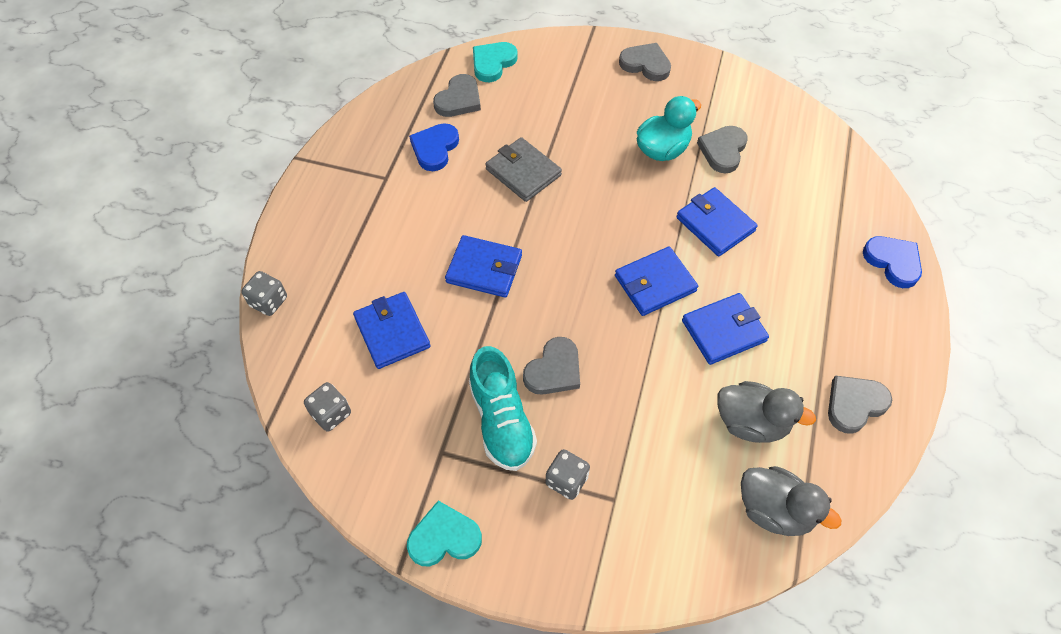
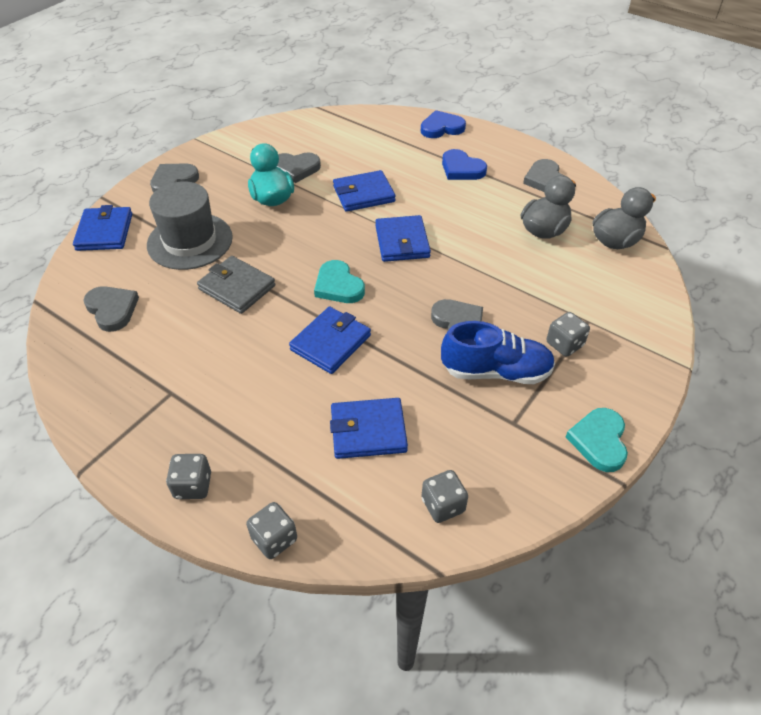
camera: 70 degrees left, 10 degrees down
(302, 230) = (193, 485): none -> grey dice
(435, 148) = (161, 343): blue heart -> blue heart (461, 169)
(493, 63) = (86, 273): turquoise heart -> turquoise heart (338, 286)
(501, 421) = (496, 371): turquoise shoe -> blue shoe
(523, 172) = (237, 287): grey wallet -> grey wallet turned 60 degrees clockwise
(567, 113) = (190, 241): none -> grey hat
(723, 150) = (296, 169): grey heart -> grey heart turned 45 degrees counterclockwise
(724, 331) = (462, 219): blue wallet -> blue wallet (105, 232)

